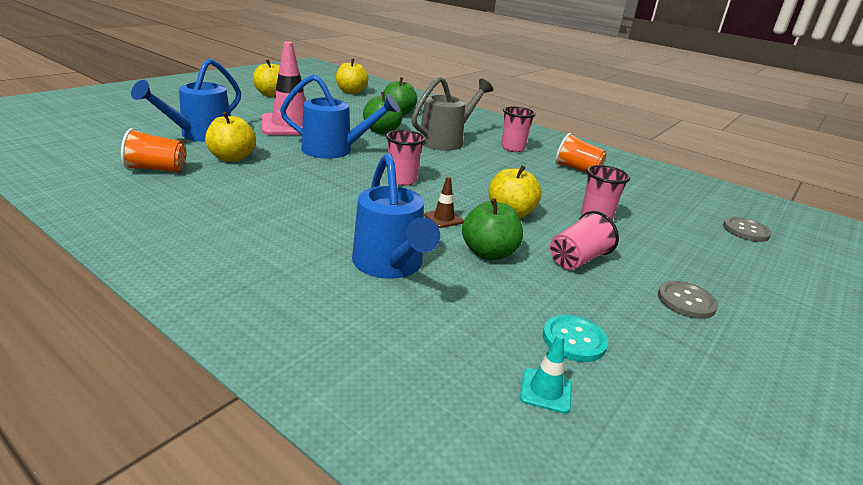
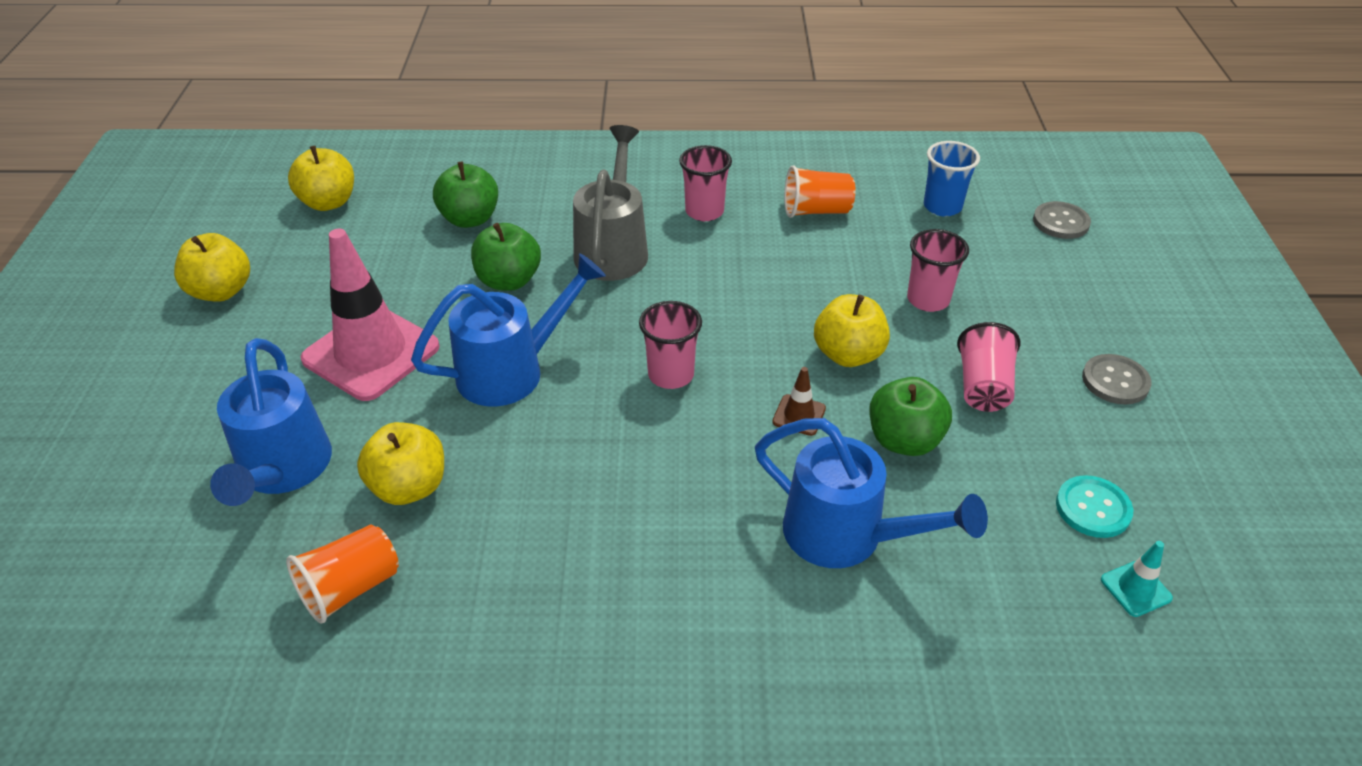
camera: 35 degrees left, 15 degrees up
(663, 196) = (942, 207): none -> blue cup

